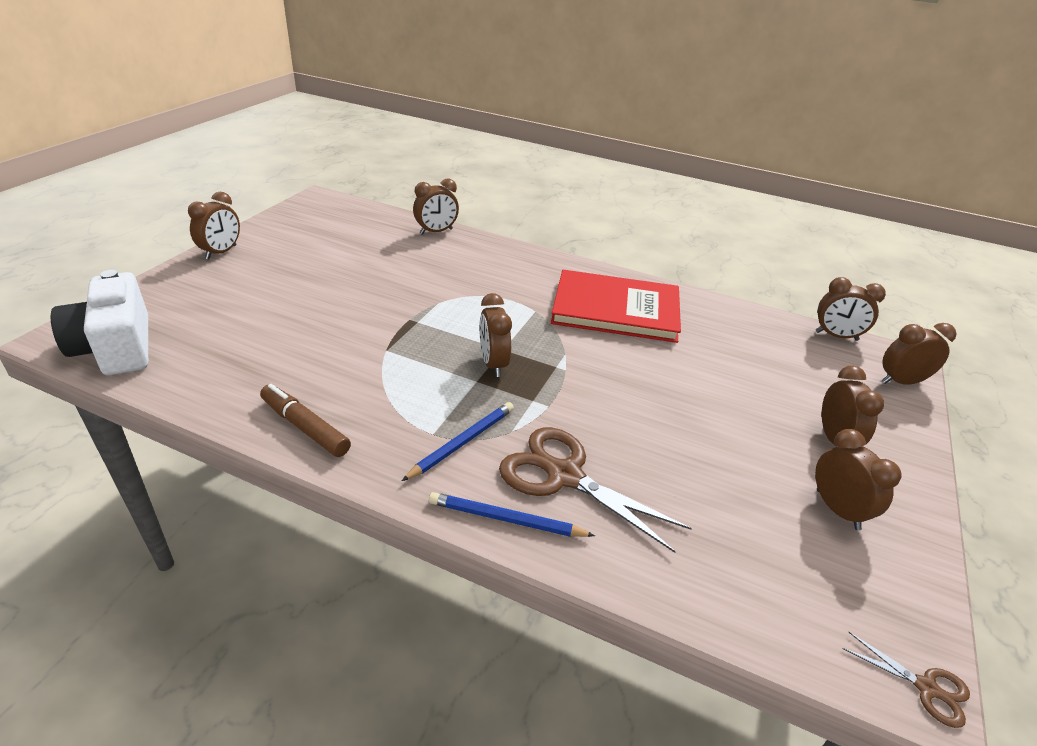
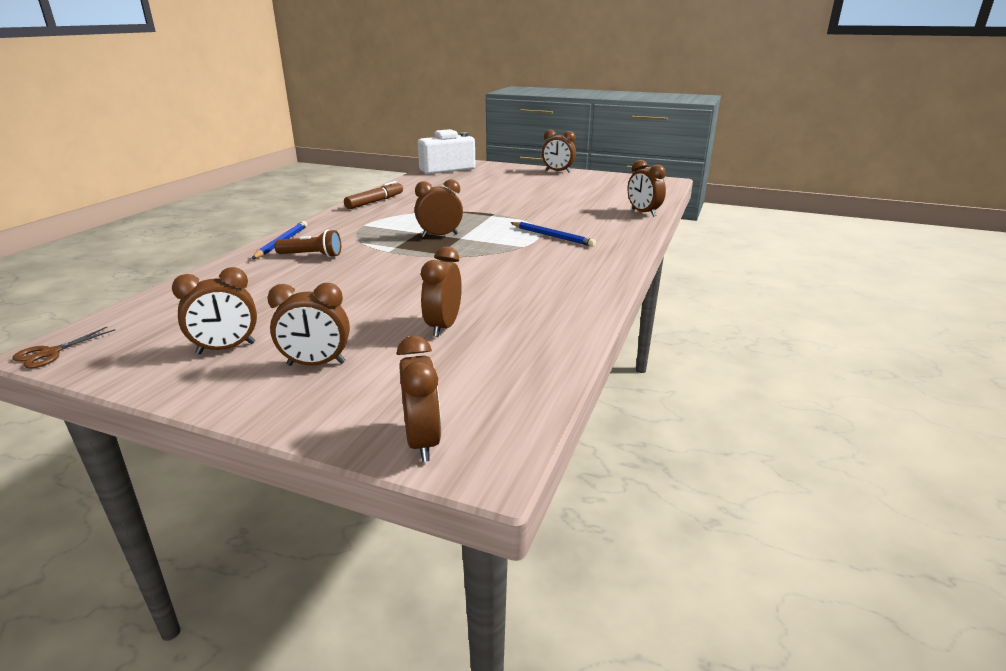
camera: 90 degrees right, 10 degrees down
(462, 443) = (353, 231): blue pencil -> blue pencil (552, 236)
(564, 476) = (312, 255): brown scissors -> brown flashlight
(616, 309) = (540, 275): red book -> none
(836, 336) = (534, 406): brown clock -> brown clock (443, 327)

